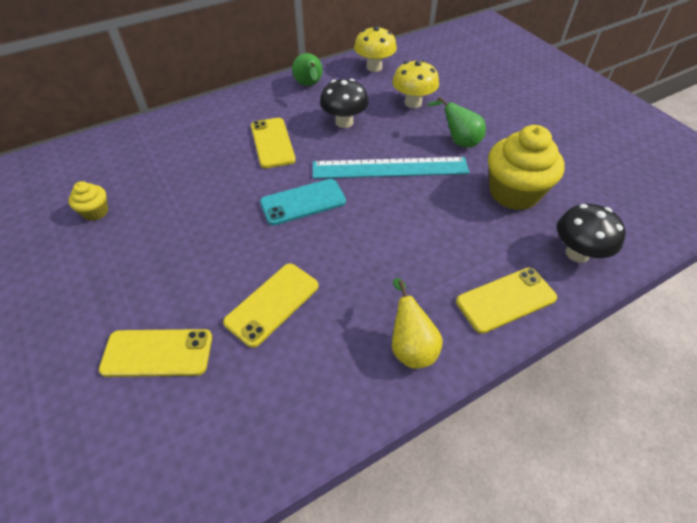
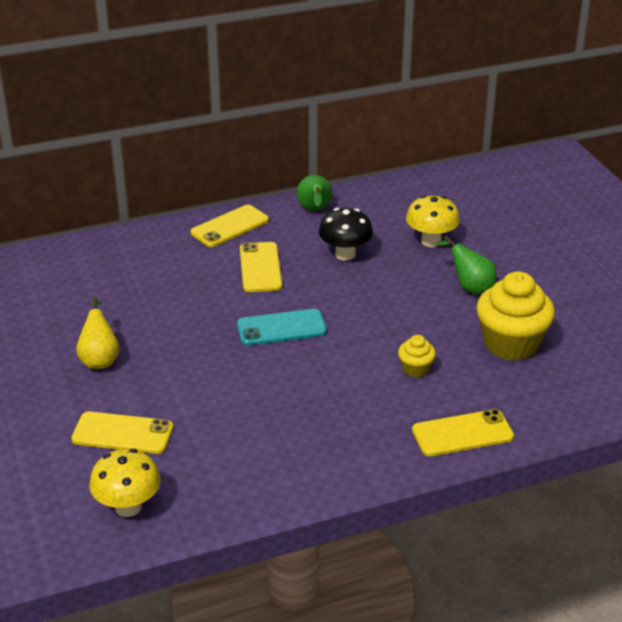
camera: 10 degrees right, 15 degrees down
(96, 212) = (70, 314): yellow cupcake -> yellow cupcake (415, 369)
(272, 304) = (233, 410): yellow phone -> yellow phone (230, 226)
(374, 67) = (397, 196): yellow mushroom -> yellow mushroom (128, 507)
(390, 168) = (383, 306): turquoise ruler -> none
(410, 346) = (356, 457): yellow pear -> yellow pear (100, 359)
(577, 253) = (554, 404): black mushroom -> none

